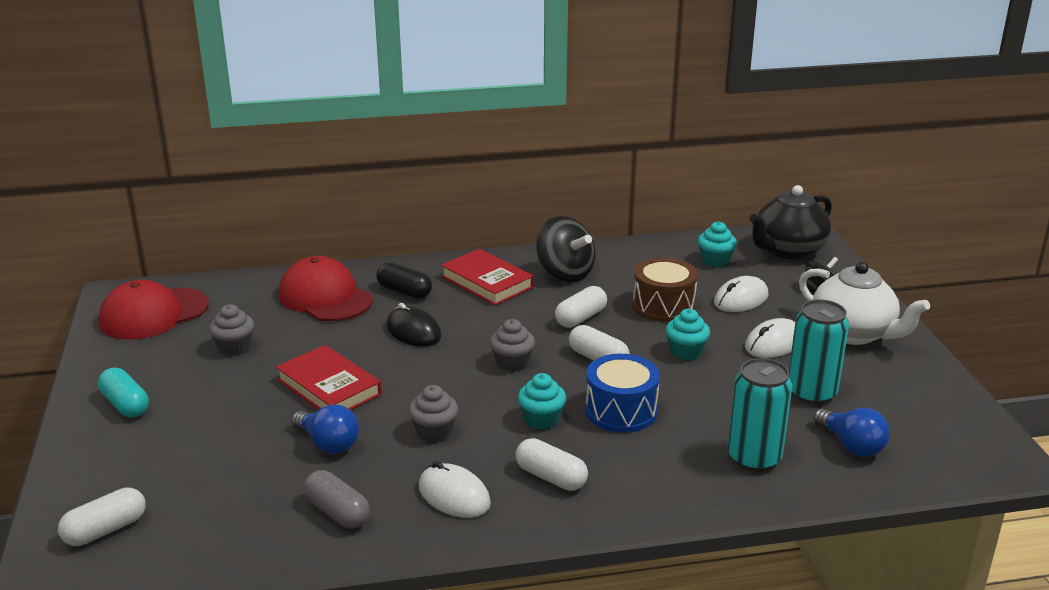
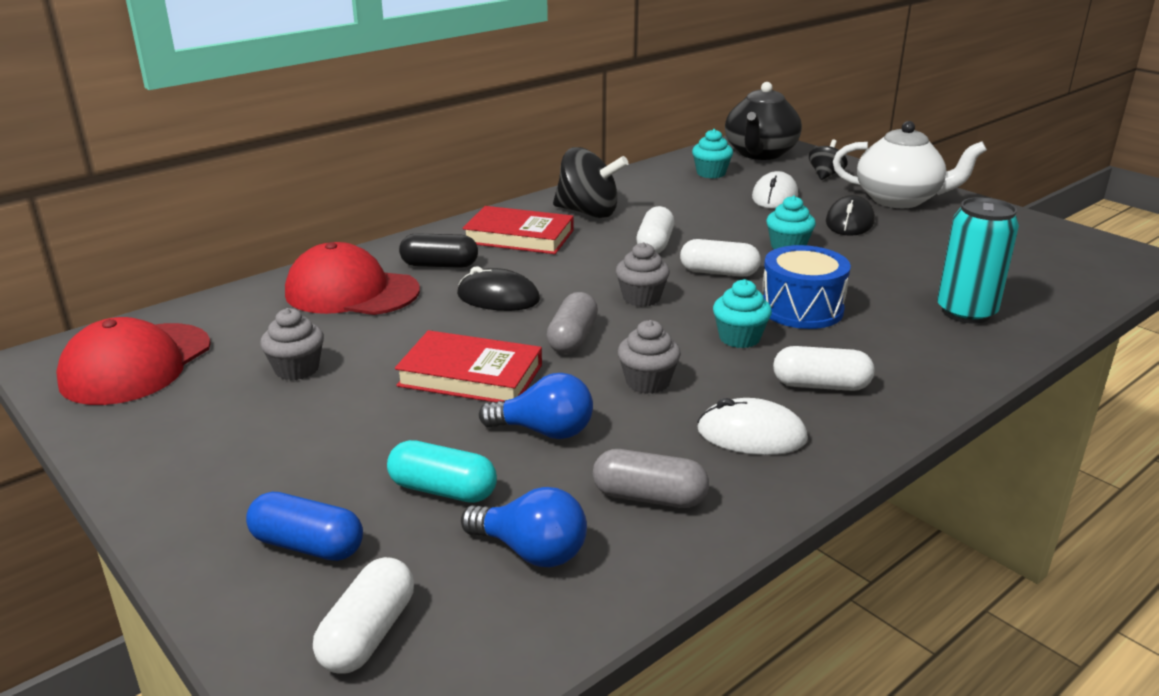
camera: 30 degrees left, 0 degrees up
(125, 405) = (215, 474): turquoise capsule -> turquoise capsule (442, 490)
(127, 467) = (307, 546): none -> blue capsule
(425, 381) = (572, 338): none -> grey capsule
(663, 306) = (716, 217): brown drum -> none
(773, 343) = (849, 222): white mouse -> black mouse
(811, 393) = (934, 250): turquoise can -> none
(851, 446) = (1022, 280): blue light bulb -> blue light bulb (531, 551)

